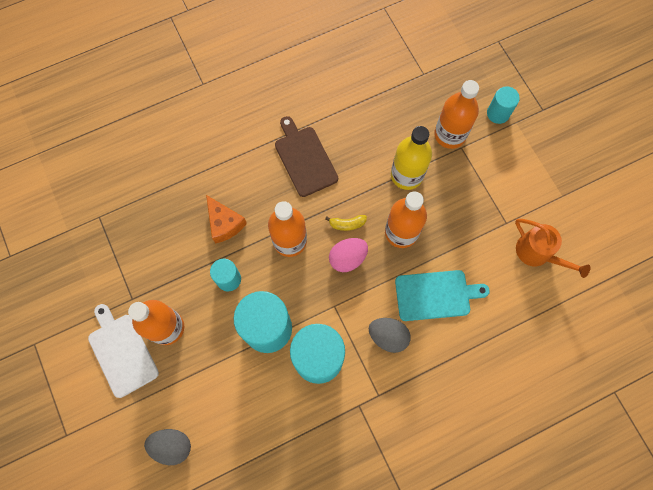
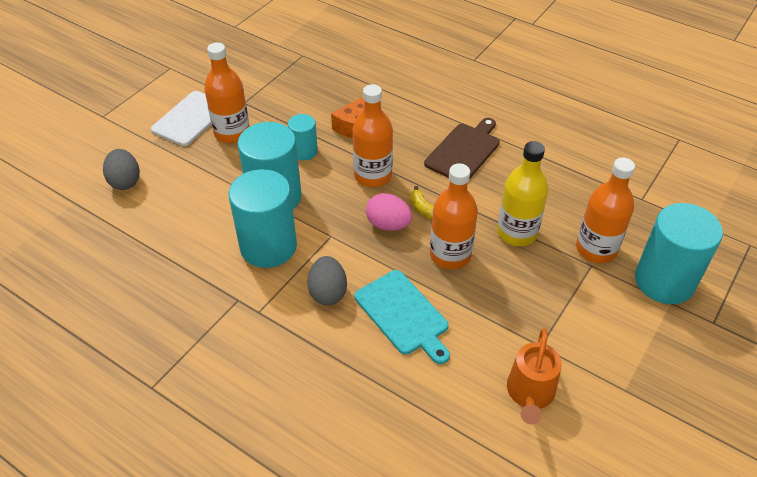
camera: 60 degrees right, 25 degrees down
(498, 113) = (664, 281): turquoise cylinder -> turquoise cylinder, size x1.90

